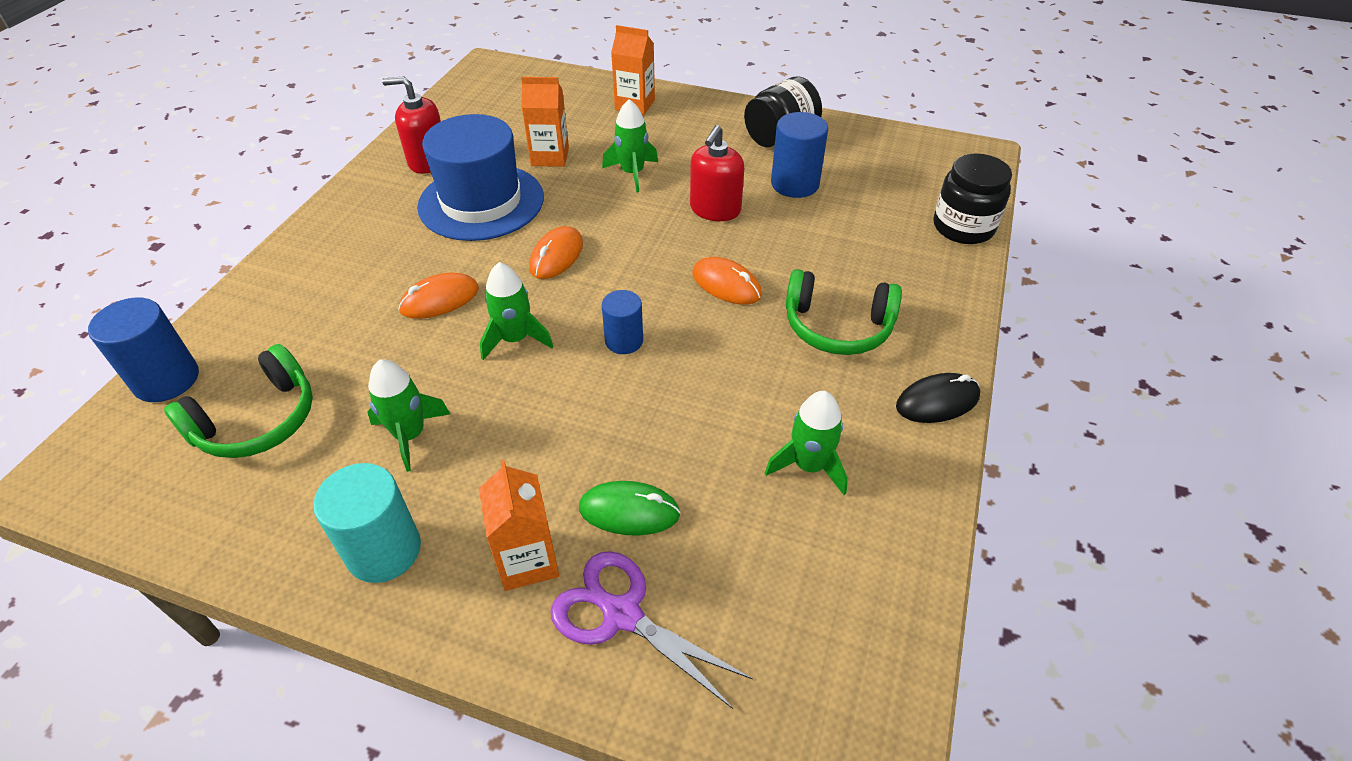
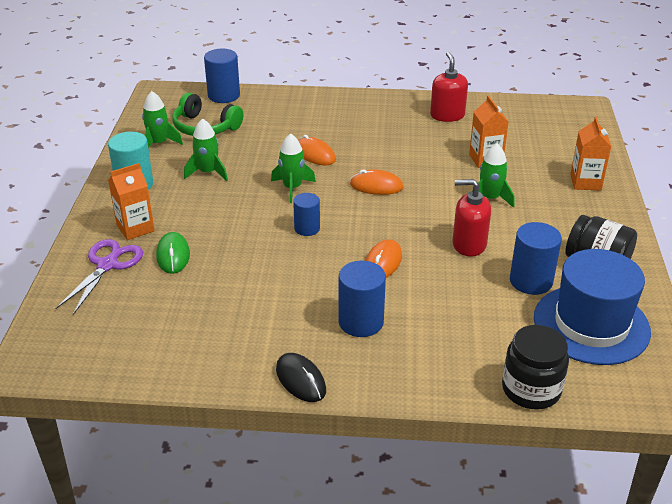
camera: 75 degrees right, 10 degrees down
(481, 202) = (416, 145): blue hat -> blue hat (591, 324)
(809, 466) = (223, 321): green rocket -> green rocket (159, 143)
(837, 327) = (361, 322): green headphones -> blue cylinder

